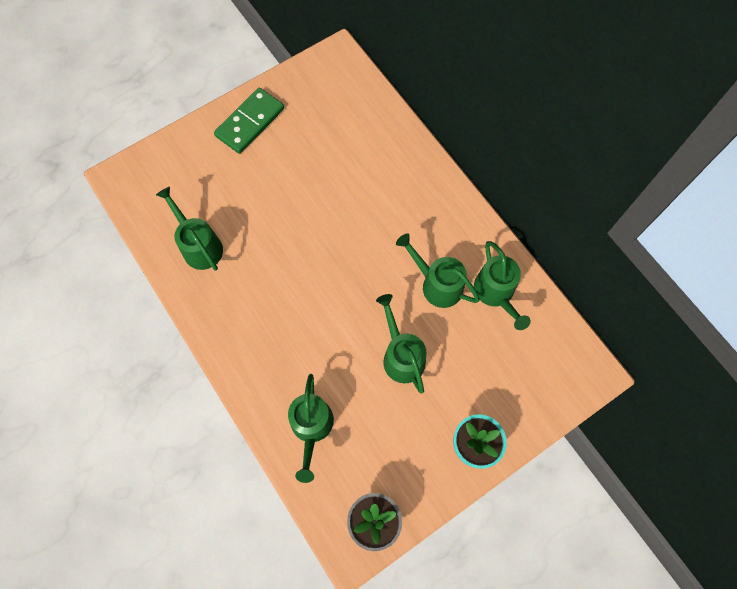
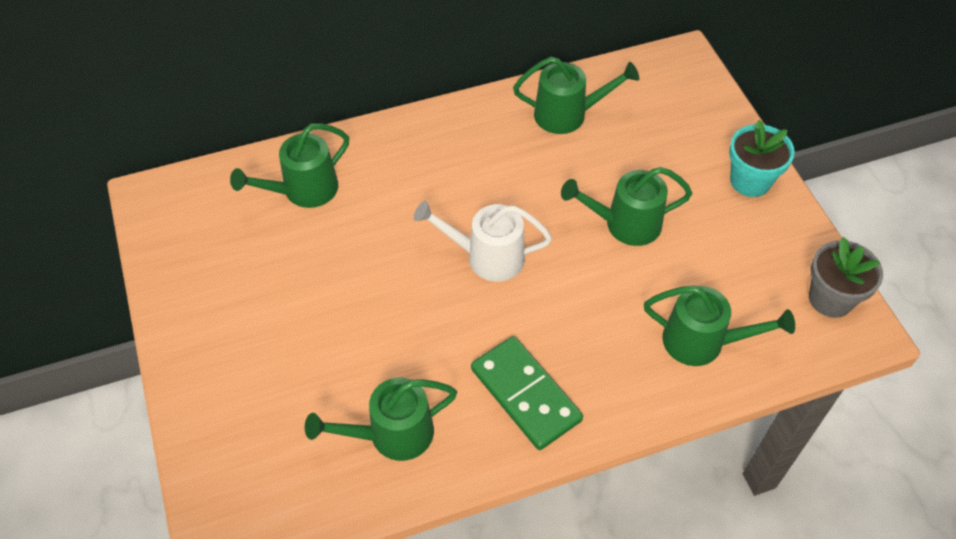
camera: 75 degrees left, 15 degrees down
(250, 122) = (209, 327): green domino -> green domino (525, 395)
(345, 267) = (486, 257): none -> white watering can
(436, 284) = (539, 167): green watering can -> green watering can (303, 191)

